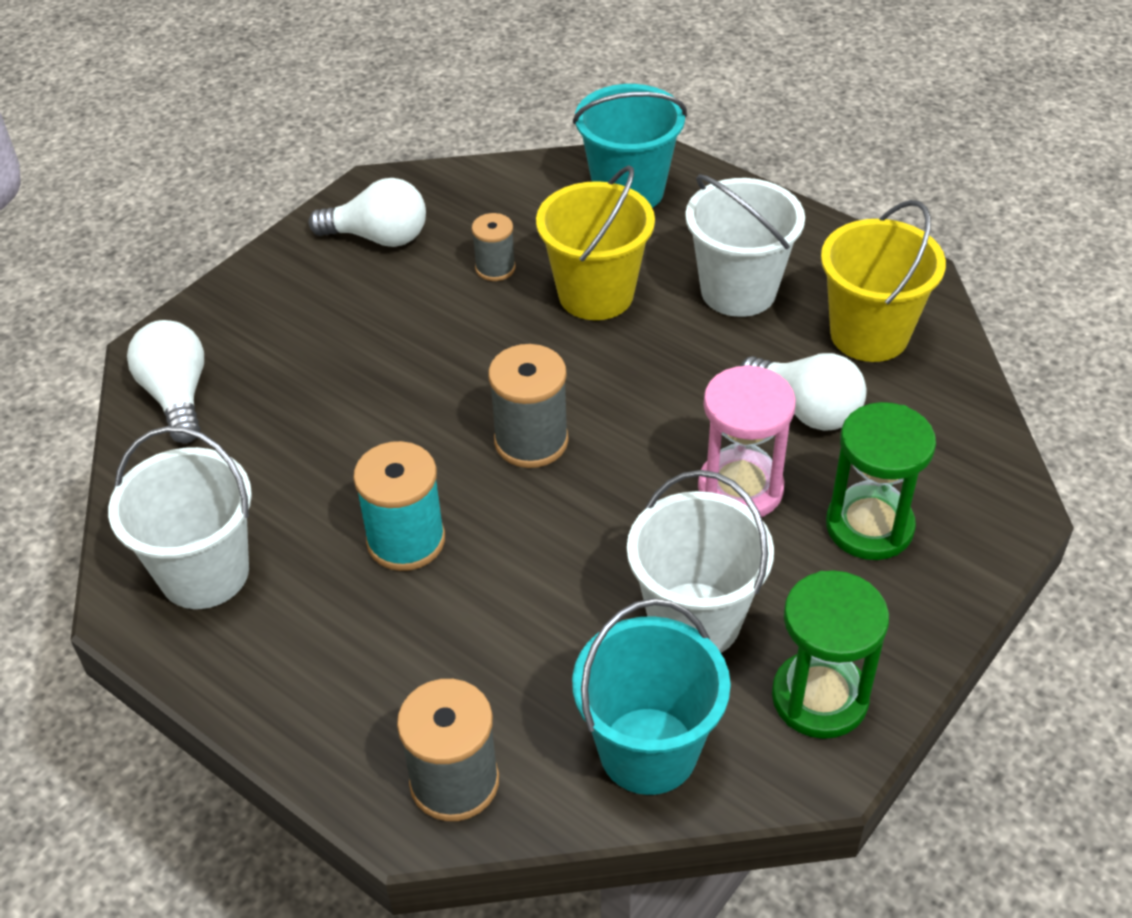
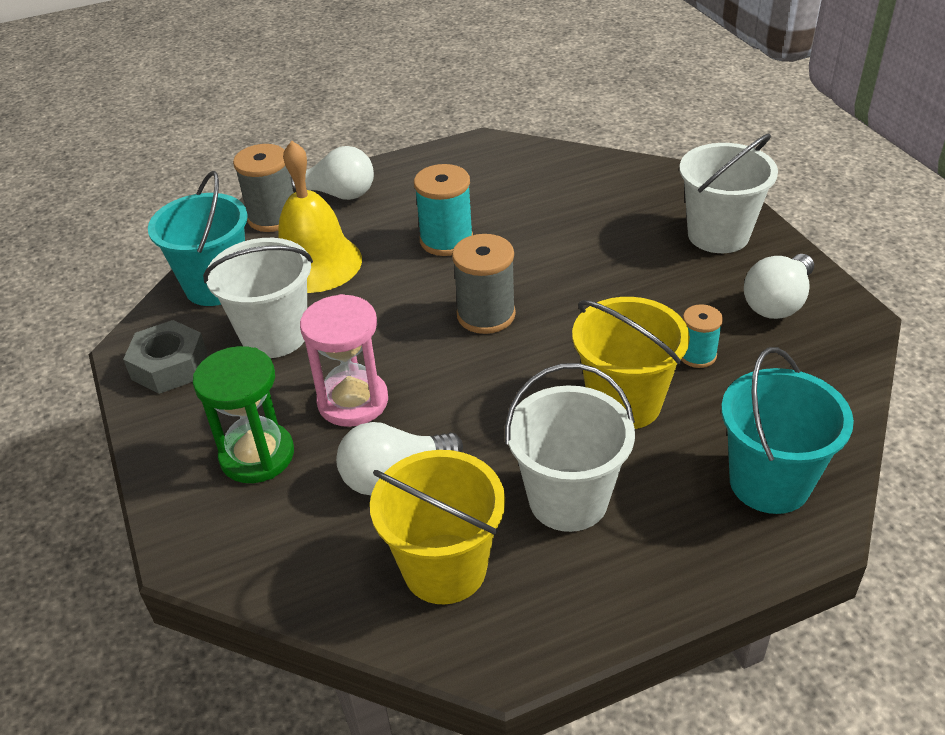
camera: 120 degrees right, 5 degrees down
(177, 396) = (647, 181): white light bulb -> white light bulb (338, 194)
(204, 573) = (487, 168): white bucket -> white bucket (718, 235)
(495, 268) = (697, 355): grey spool -> turquoise spool
(532, 660) = (315, 263): none -> yellow bell
(819, 698) = (169, 366): green hourglass -> grey nut

